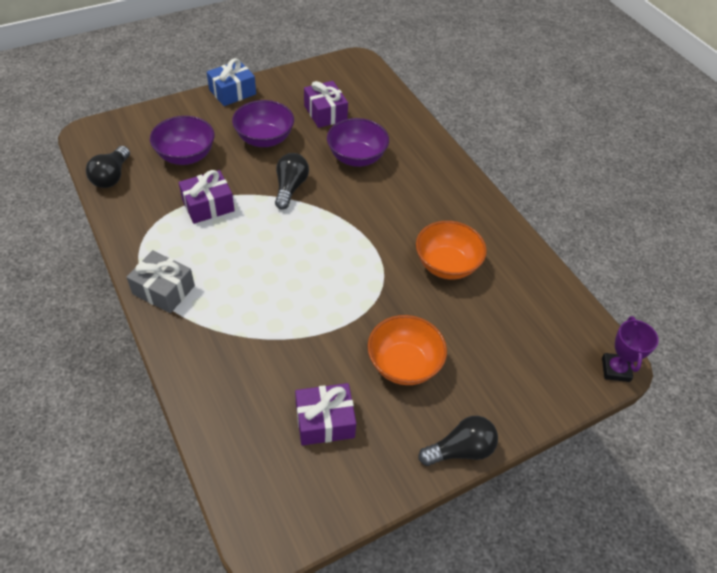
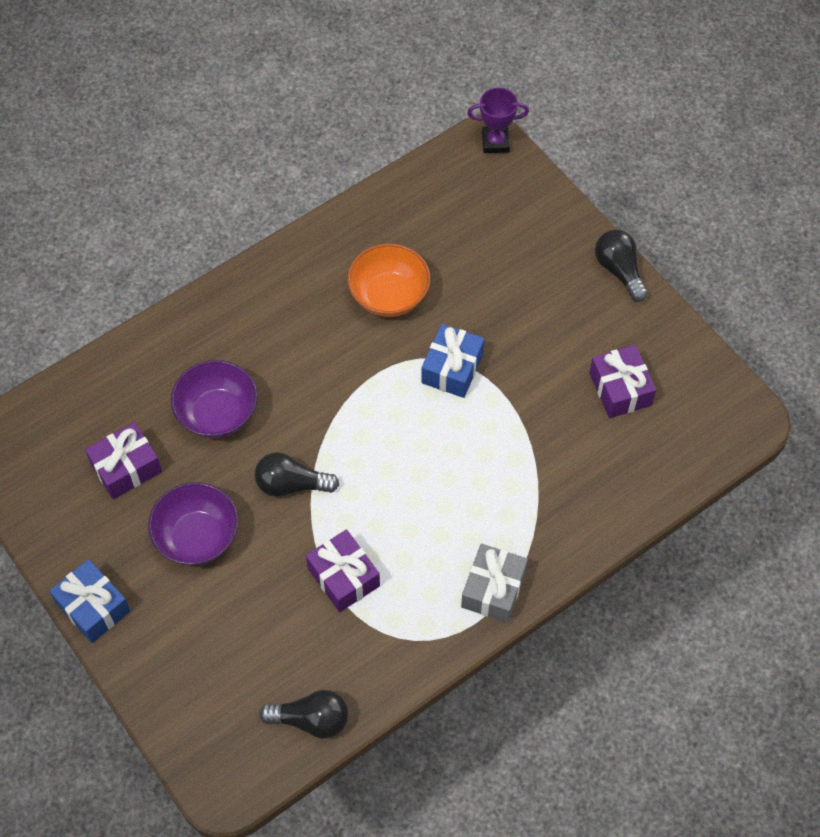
camera: 95 degrees left, 10 degrees up
(186, 155) = (251, 633): purple bowl -> none
(370, 296) = (452, 368): none -> blue gift
(404, 364) = (535, 326): orange bowl -> none

